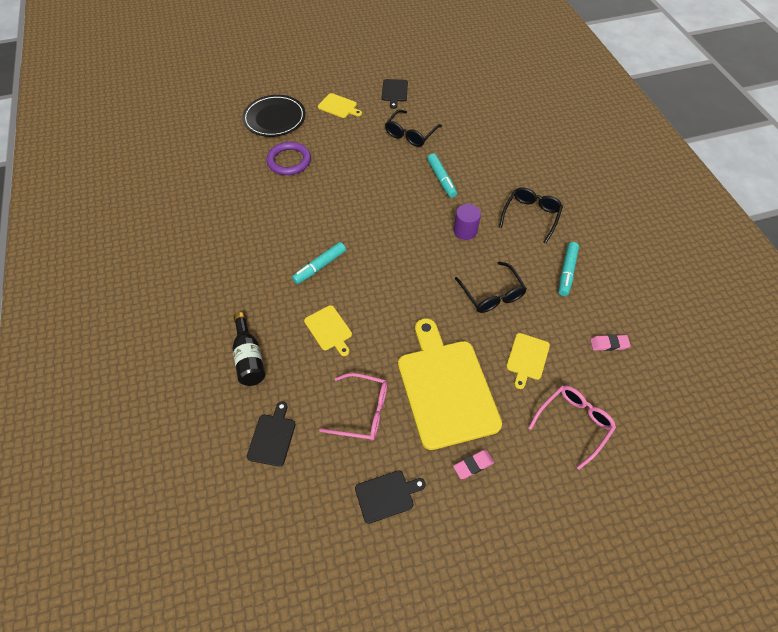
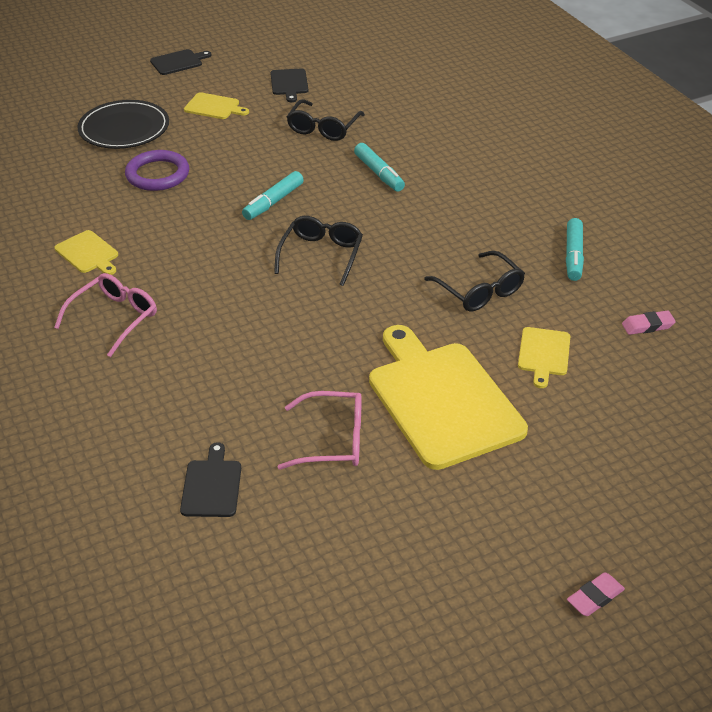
camera: 10 degrees left, 15 degrees down
(249, 357) = (155, 400): black bottle -> none
(320, 266) = (232, 287): turquoise marker -> turquoise marker (273, 202)
(329, 329) = (263, 356): yellow cutting board -> yellow cutting board (88, 253)
(387, 495) = (390, 527): black cutting board -> black cutting board (178, 62)
(465, 231) = (425, 226): purple cylinder -> none
(473, 465) = (500, 478): pink eraser -> pink eraser (595, 597)
(531, 216) = (511, 201): black glasses -> black glasses (321, 255)
(573, 423) = (622, 416): pink glasses -> pink glasses (114, 318)

